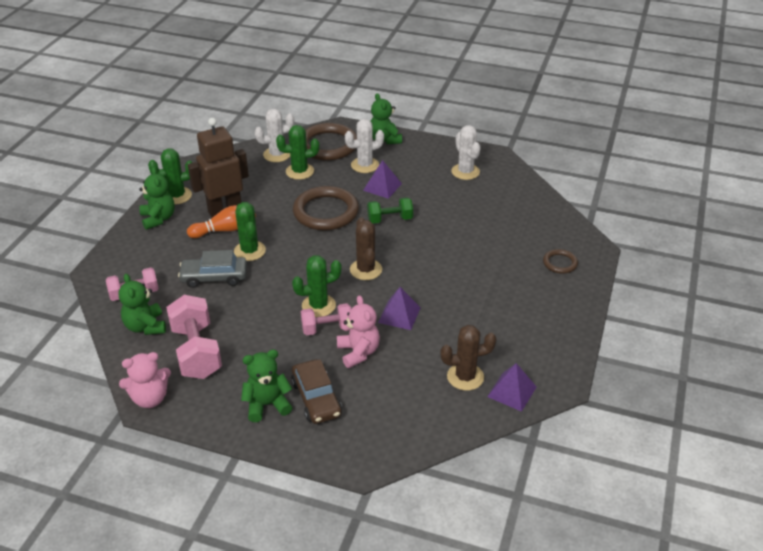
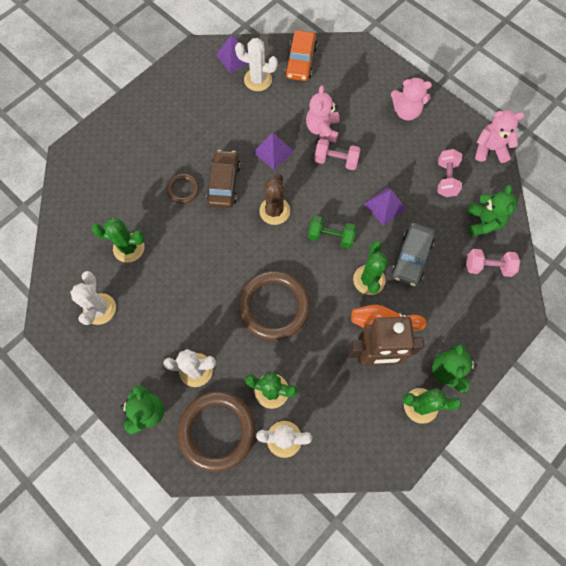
camera: 155 degrees left, 30 degrees up
(196, 352) = (446, 179): pink dumbbell -> pink dumbbell, size x0.61
(214, 277) = (411, 258): grey car -> grey car turned 90 degrees clockwise
(267, 405) = (406, 111): green teddy bear -> pink teddy bear
(316, 398) = (370, 103): brown car -> brown car (224, 183)
(318, 306) = (333, 187): green cactus -> green cactus (129, 248)
(382, 187) = (198, 322): purple pyramid -> purple pyramid (385, 206)
(390, 219) = (218, 267): green dumbbell -> green dumbbell (331, 237)
(428, 416) = (301, 61): none -> orange car
(465, 377) = (258, 80): brown cactus -> white cactus
(560, 263) = (110, 151): brown ring -> brown ring (183, 190)

